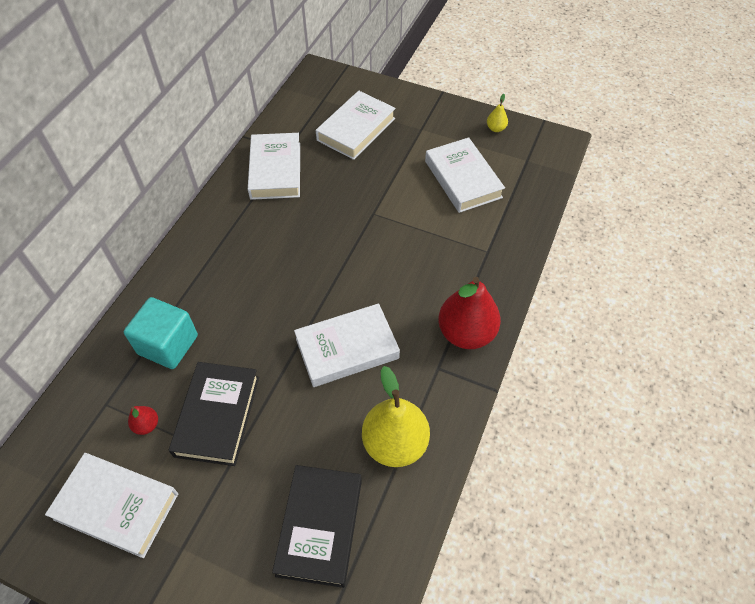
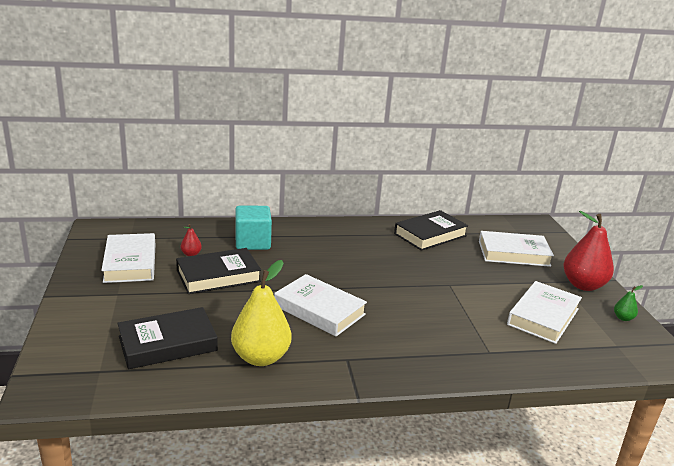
camera: 55 degrees right, 30 degrees down
(275, 170) = (430, 235): white book -> black book
(466, 333) = (395, 364): red pear -> red pear (583, 285)
(495, 128) = (623, 318): yellow pear -> green pear

